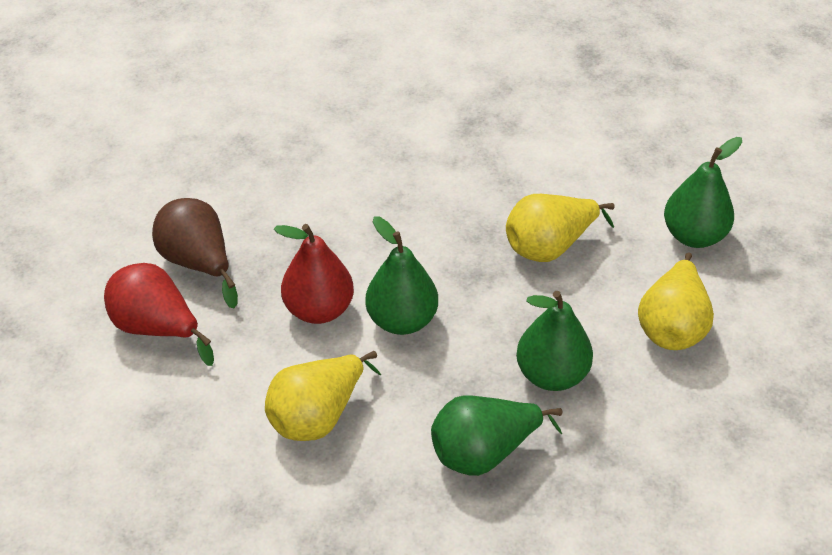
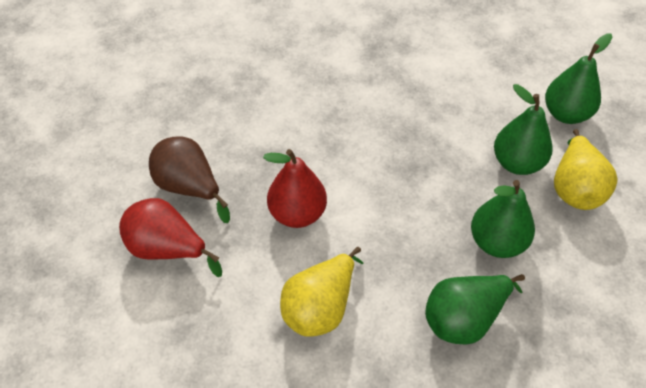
camera: 10 degrees left, 5 degrees up
(402, 320) = (366, 214): green pear -> green pear (517, 164)
(549, 247) = (462, 137): yellow pear -> none

